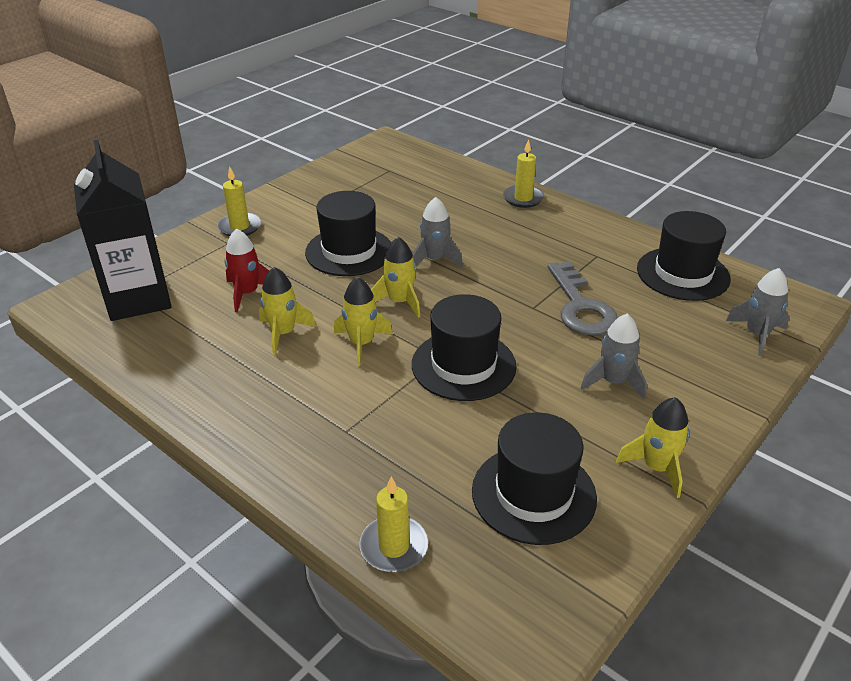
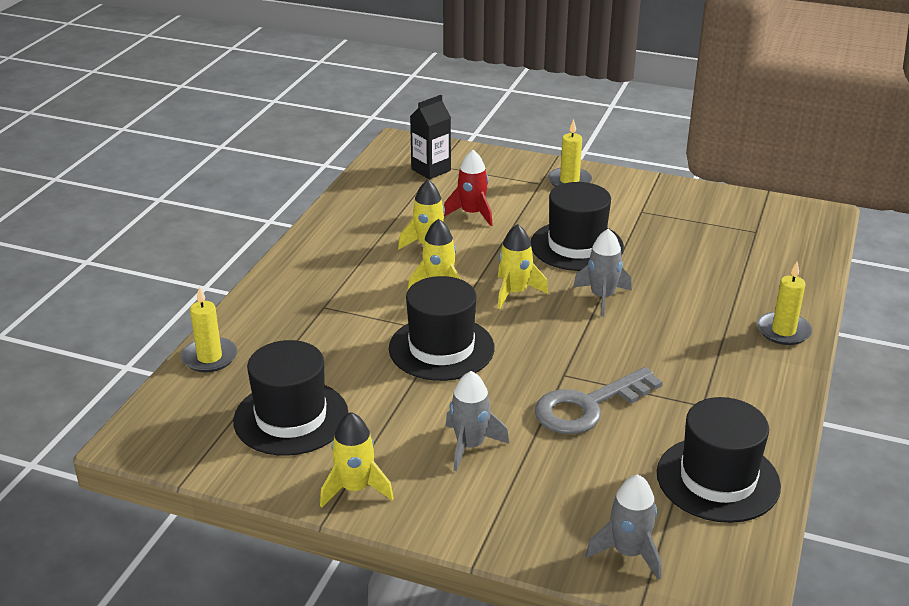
camera: 70 degrees right, 5 degrees down
(138, 298) = (431, 170): black carton -> black carton, size x0.55

